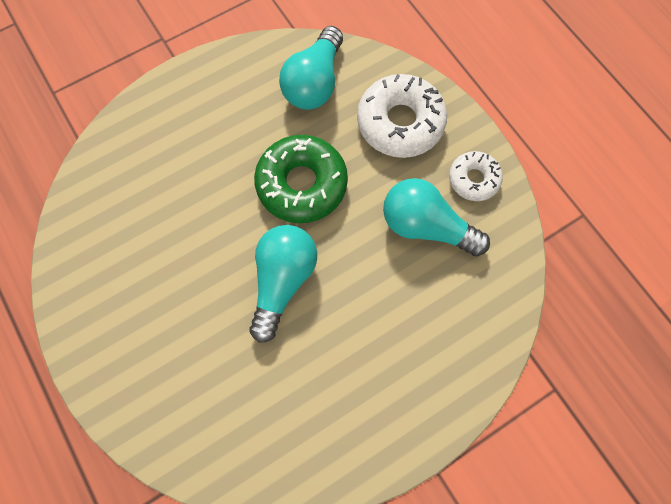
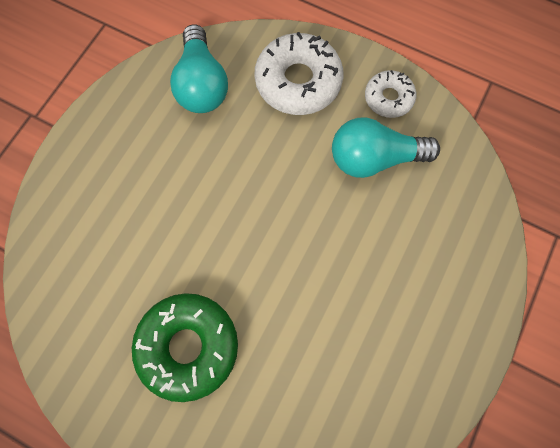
camera: 30 degrees left, 0 degrees up
(282, 281) = (282, 274): turquoise light bulb -> none
(302, 184) = (246, 179): green donut -> green donut (188, 347)

